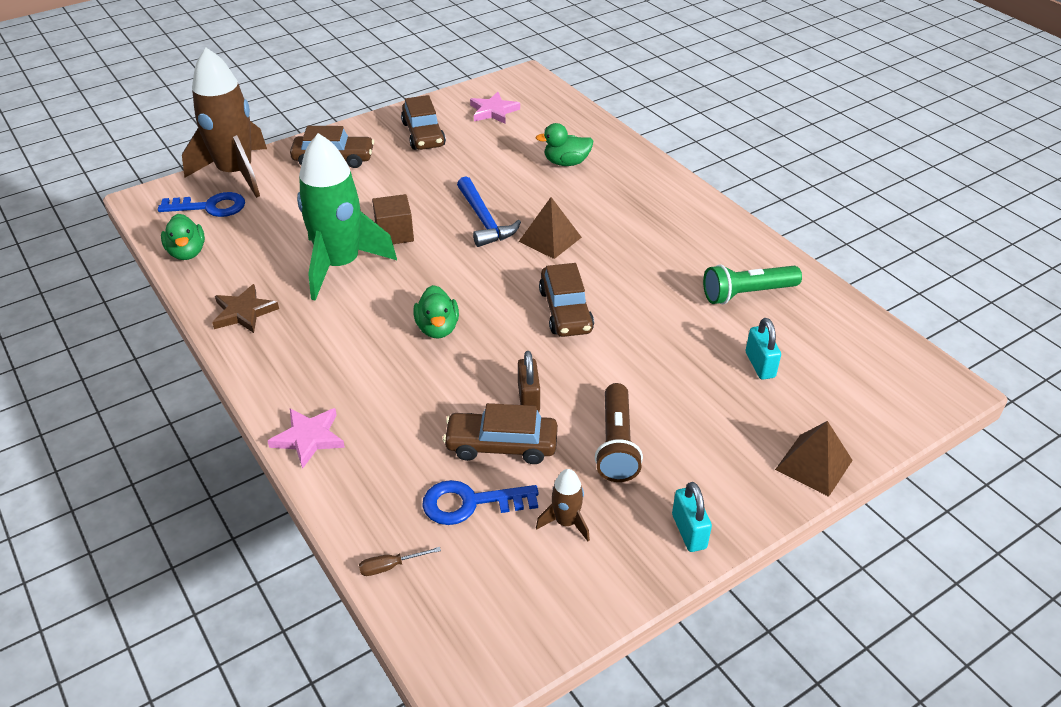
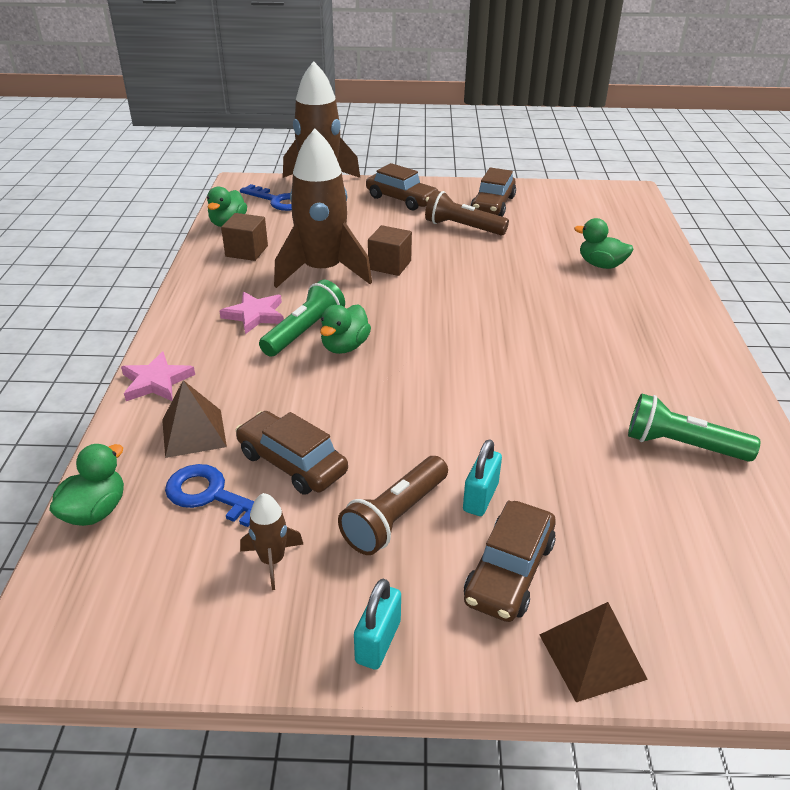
camera: 35 degrees right, 5 degrees down
(242, 275) = (246, 251): none -> brown cube
(244, 312) = (218, 276): brown star -> none
(340, 265) = (322, 271): green rocket -> brown rocket
(389, 331) = (304, 332): none -> green flashlight
(390, 566) = (95, 511): brown screwdriver -> green duck
(420, 169) = (462, 227): none -> brown flashlight
(484, 220) = (476, 282): blue hammer -> none
(493, 111) = (573, 207): pink star -> pink star (255, 315)
(528, 399) = (358, 436): brown padlock -> none
(550, 239) = (520, 318): brown pyramid -> brown pyramid (193, 433)
(565, 311) = (472, 380): brown car -> brown car (509, 571)
(760, 365) = (628, 520): turquoise padlock -> turquoise padlock (480, 497)

